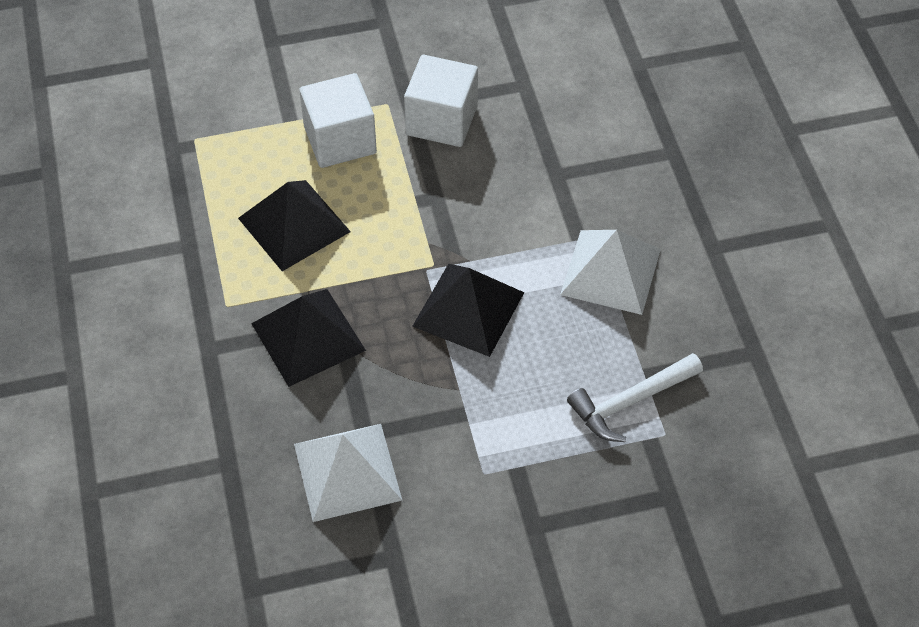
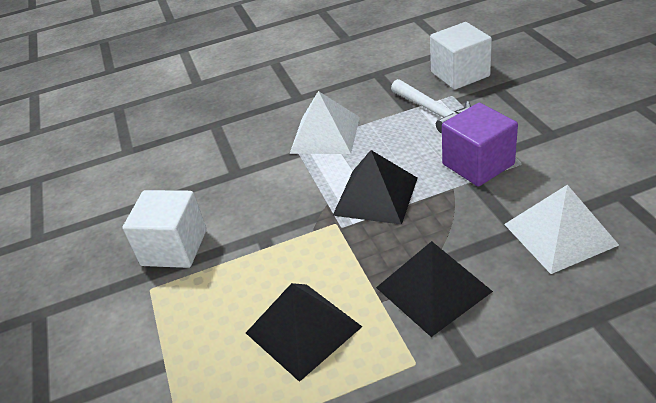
camera: 90 degrees left, 15 degrees down
(340, 140) = (193, 316): white cube -> white cube (460, 74)
(495, 426) = (478, 164): none -> purple cube

